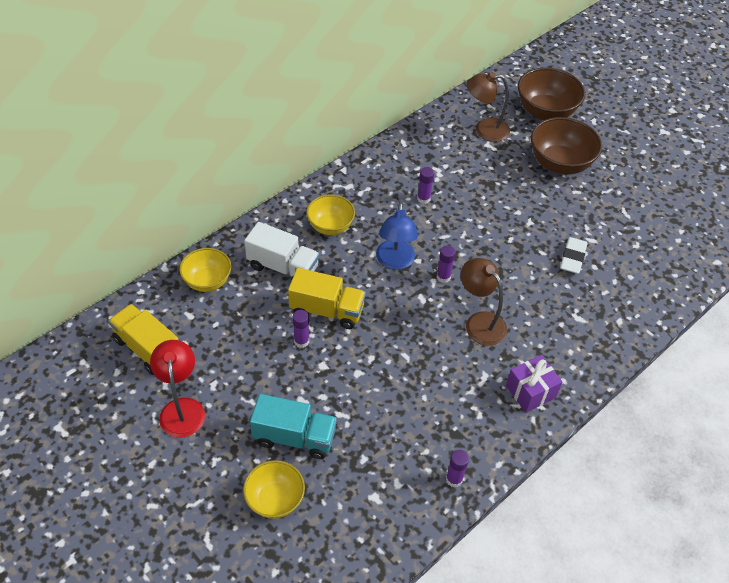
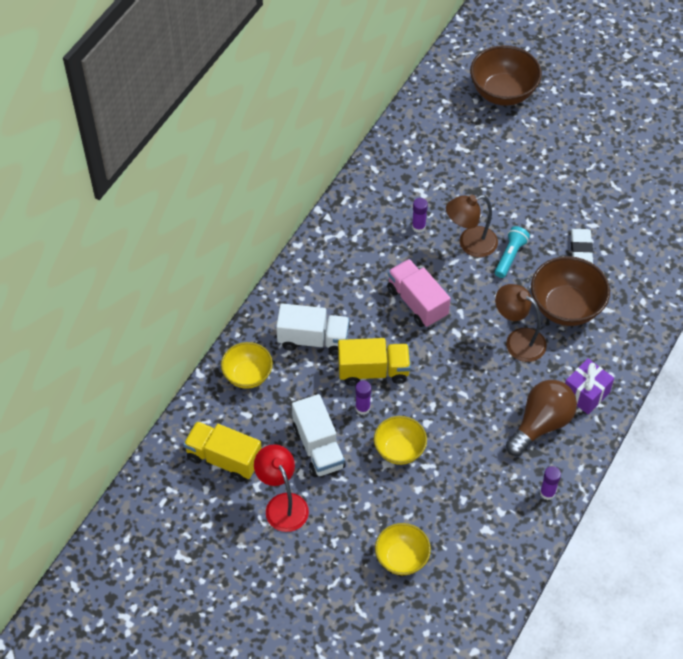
camera: 15 degrees left, 5 degrees up
(242, 365) = (318, 447): none -> white truck
(294, 437) = (395, 499): turquoise truck -> none
(330, 226) = (340, 283): yellow bowl -> yellow bowl (399, 450)
(395, 262) = (417, 302): blue lamp -> pink truck
(443, 277) = (468, 304): purple glue stick -> none
(473, 408) = (541, 424): none -> brown light bulb
(484, 130) = (449, 131): brown lamp -> brown lamp (470, 244)
(500, 246) = (510, 256): none -> turquoise flashlight
(559, 164) = (536, 149): brown bowl -> brown bowl (566, 307)

